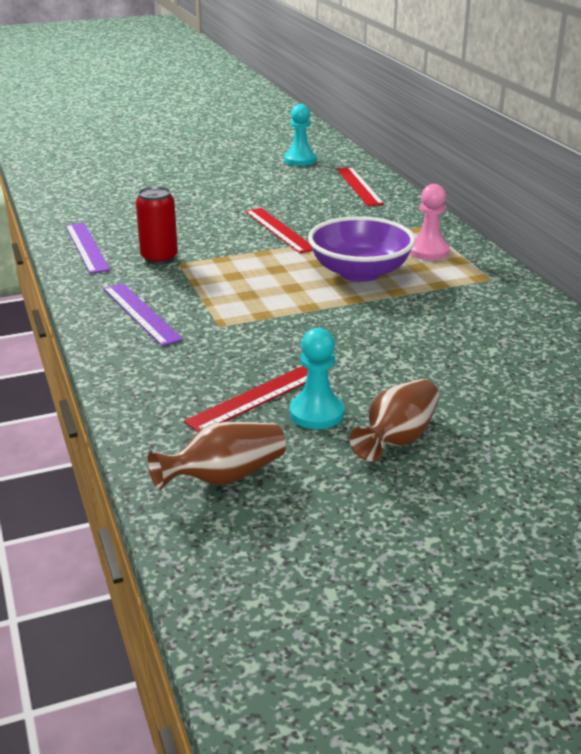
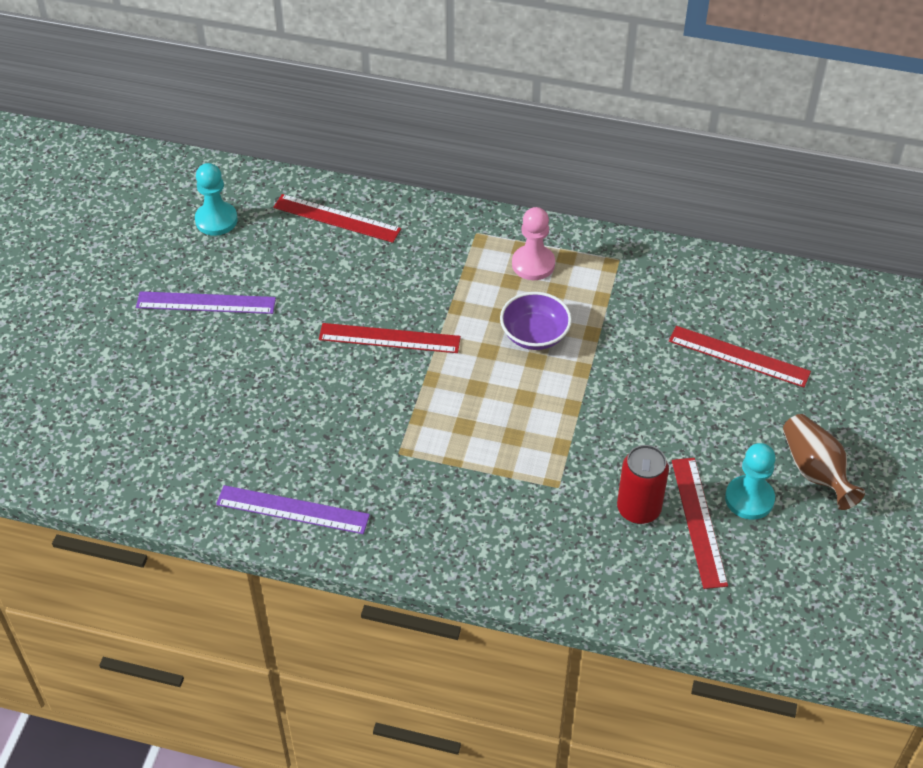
camera: 55 degrees left, 20 degrees up
(141, 313) = (488, 532): purple ruler -> purple ruler (206, 303)
(159, 258) = (374, 463): red can -> red can (638, 509)
(224, 477) = (797, 600): brown vase -> none
(360, 272) = (534, 335): purple bowl -> purple bowl, size x0.63
(475, 358) = (739, 356): none -> red ruler

